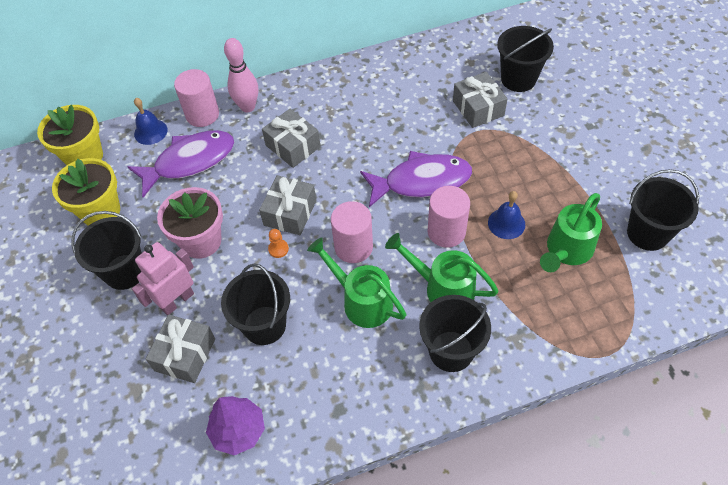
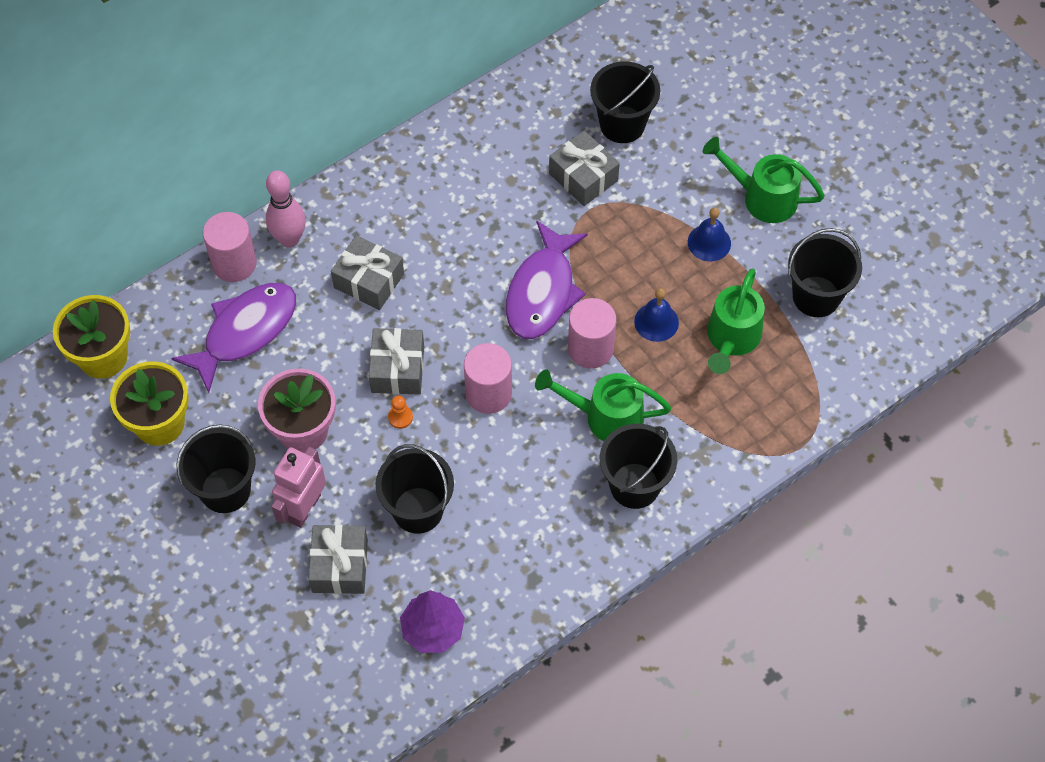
camera: 20 degrees left, 5 degrees up
(150, 132) = (175, 302): blue bell -> blue bell (709, 242)
(361, 300) = (518, 454): green watering can -> green watering can (762, 197)
(421, 181) = (543, 292): purple fish -> purple fish turned 135 degrees clockwise

